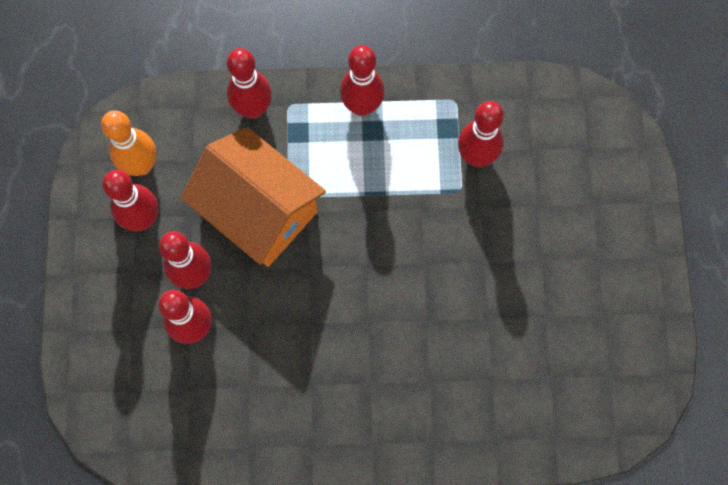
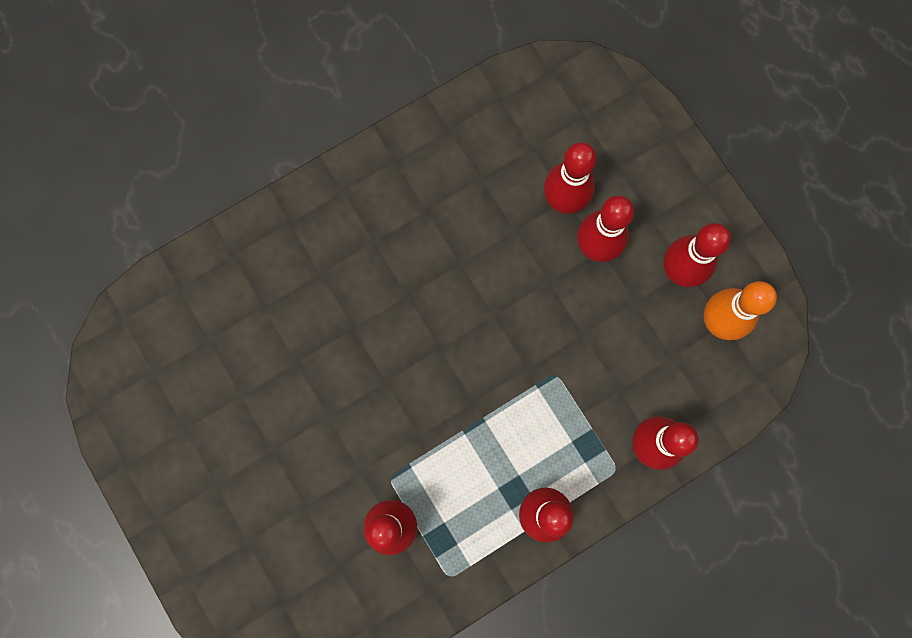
camera: 150 degrees right, 5 degrees up
(259, 211) = (575, 342): orange house -> none

